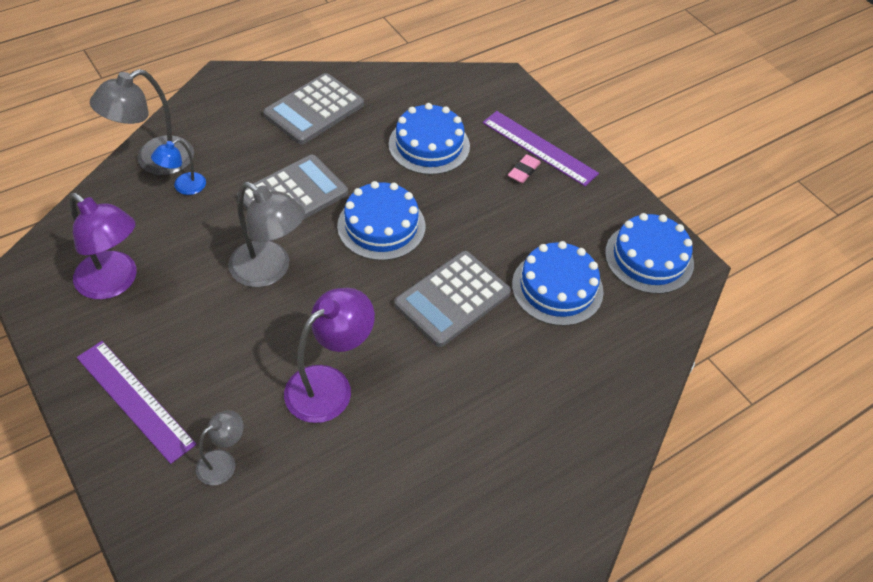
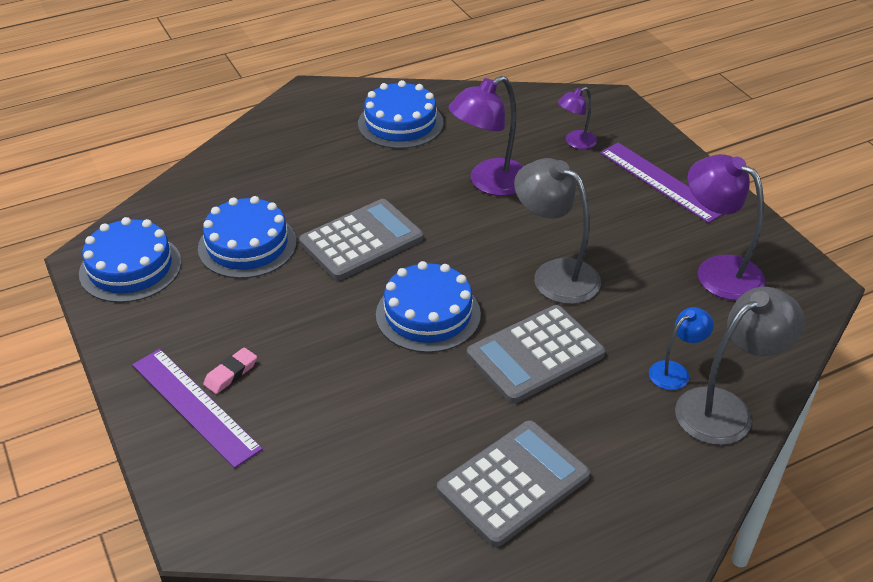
camera: 170 degrees left, 10 degrees down
(223, 462) = (575, 142): grey lamp -> purple lamp
(429, 145) = (349, 417): blue cake -> blue cake (400, 123)

